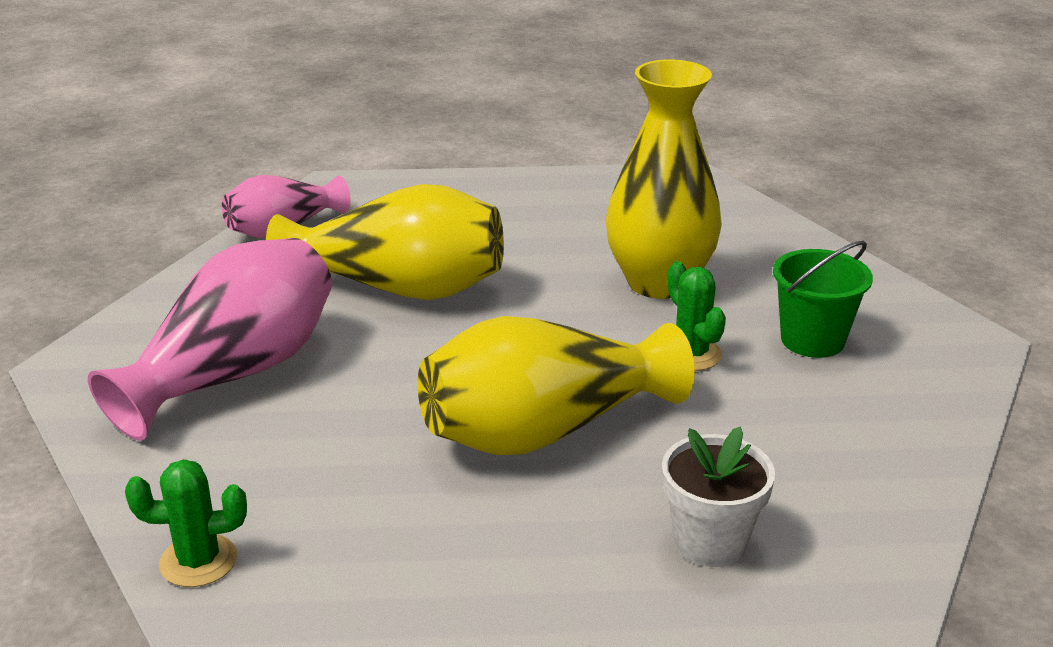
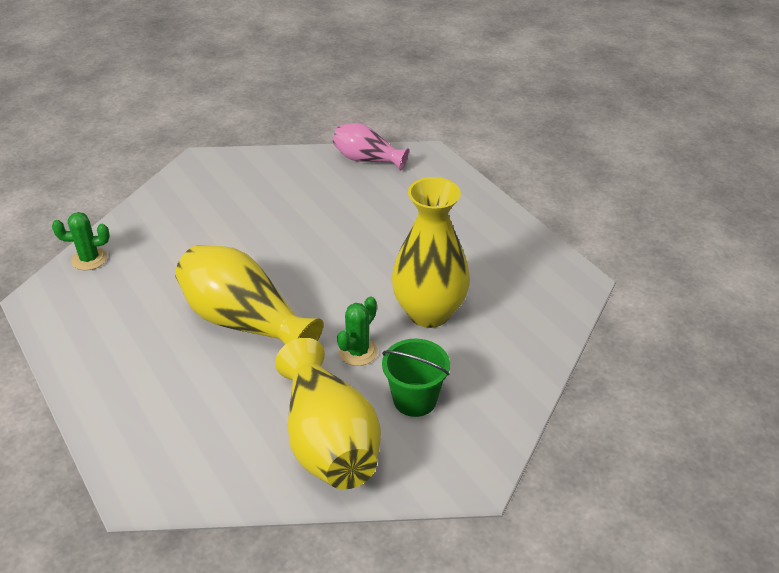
camera: 60 degrees right, 10 degrees up
(198, 561) = (89, 259): green cactus -> green cactus turned 60 degrees counterclockwise
(235, 373) = (226, 206): pink vase -> none
(400, 288) = (340, 221): yellow vase -> yellow vase (328, 441)
(710, 542) = (186, 414): white flower pot -> none

